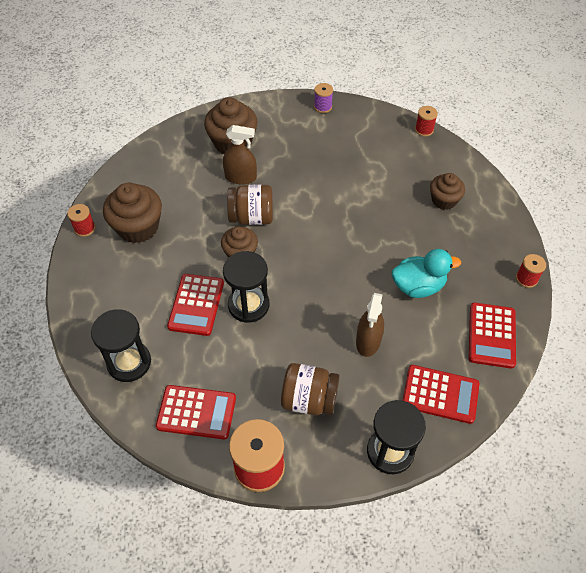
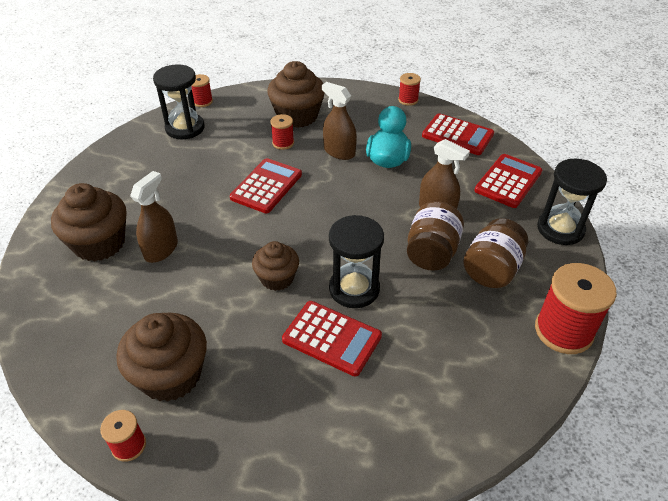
camera: 70 degrees left, 10 degrees down
(129, 362) = (391, 432): black hourglass -> black hourglass (185, 128)
(196, 412) = (484, 373): red calculator -> red calculator (266, 186)
(251, 217) = (229, 255): brown jar -> brown jar (431, 252)
(323, 107) = (110, 156): purple spool -> none
(399, 203) = (283, 143): none -> red spool
(409, 247) = (339, 152): none -> brown spray bottle
(444, 200) = (297, 116): brown cupcake -> brown cupcake, size x1.60

